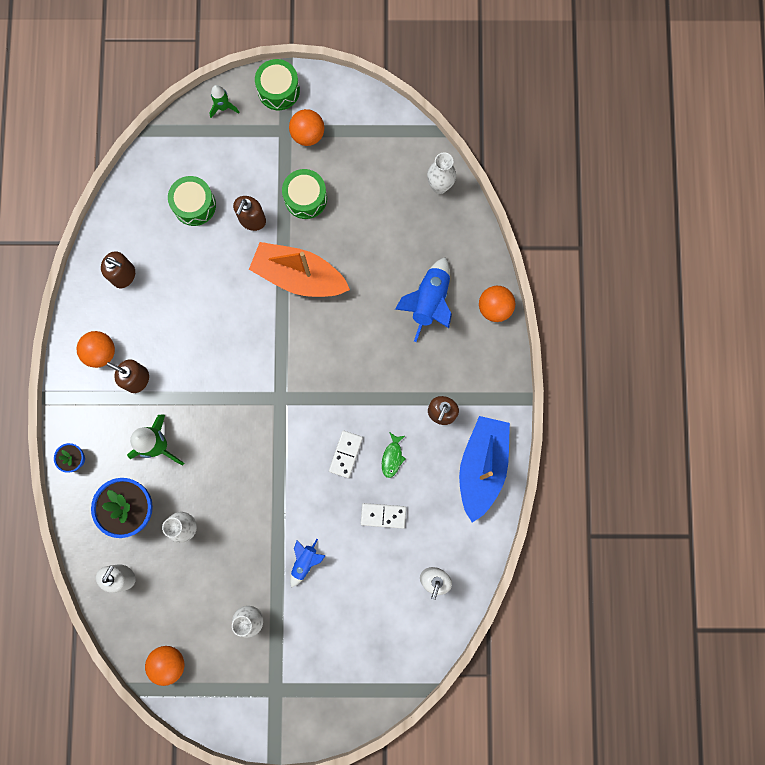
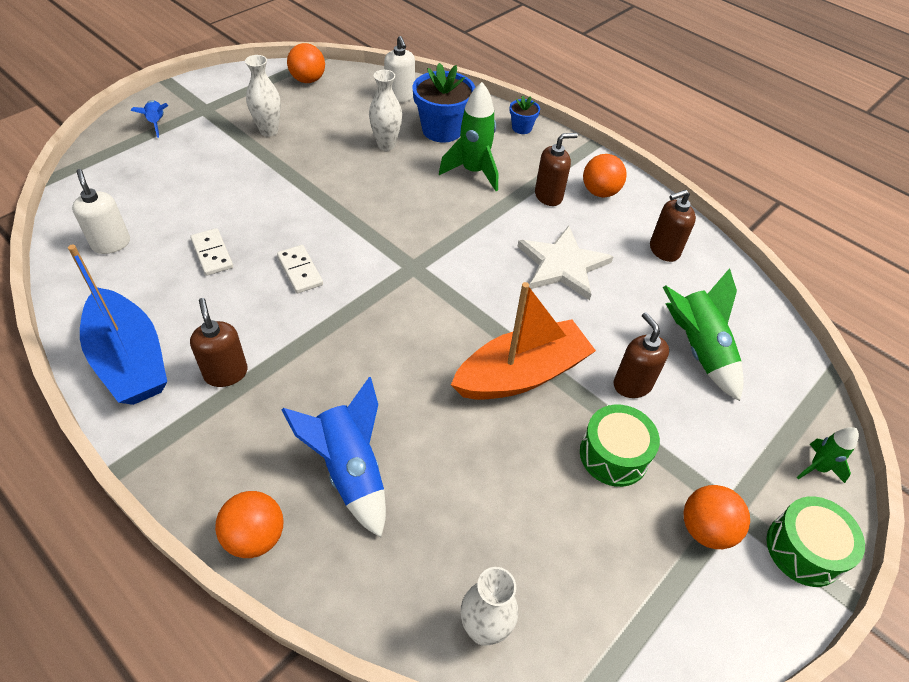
camera: 130 degrees right, 30 degrees down
(194, 205) = (698, 350): green drum -> green rocket
(195, 320) = (562, 265): none -> white star
(305, 561) = (259, 183): blue rocket -> blue rocket (156, 123)
(383, 515) = (212, 254): white domino -> white domino turned 75 degrees counterclockwise
(392, 457) = (247, 300): green fish -> none

